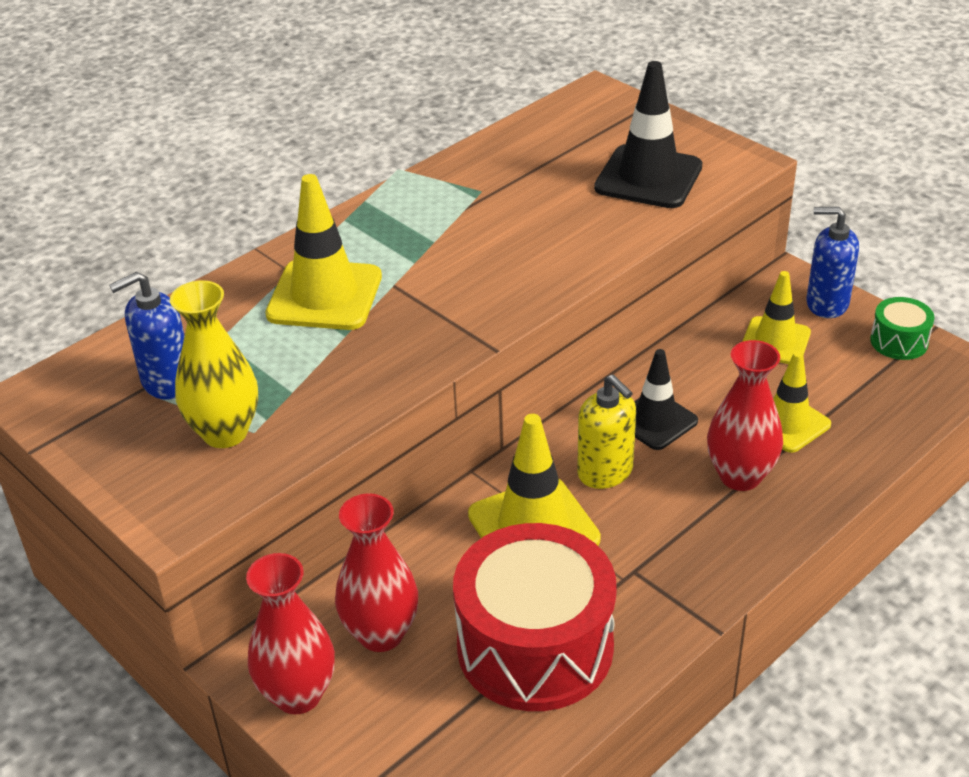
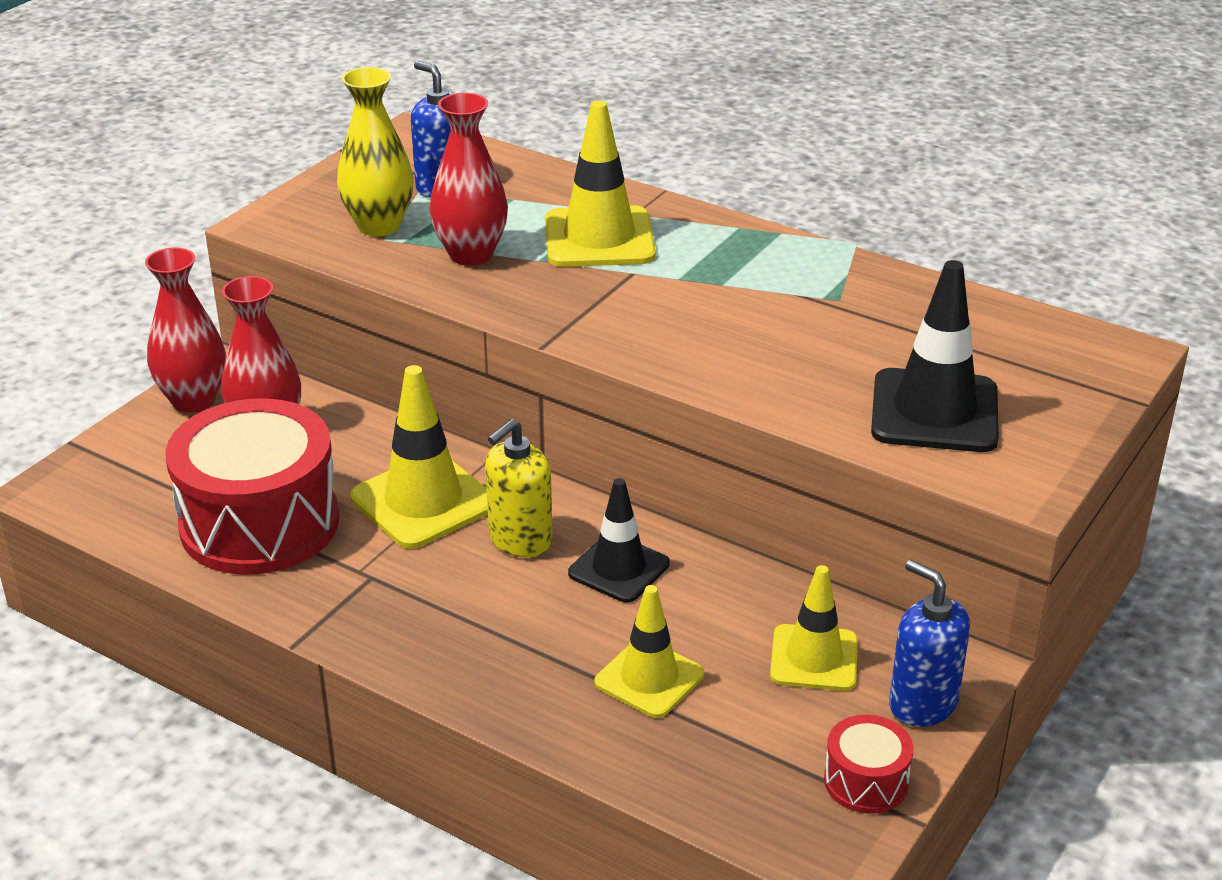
camera: 75 degrees right, 5 degrees down
(740, 476) = (539, 644): red vase -> red vase (471, 254)
(826, 304) = (922, 704): blue soap dispenser -> blue soap dispenser turned 45 degrees counterclockwise
(899, 341) = (866, 781): green drum -> red drum

